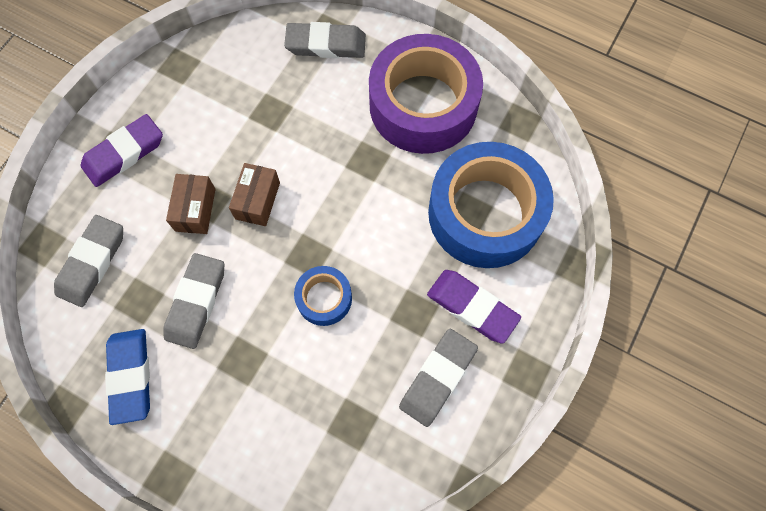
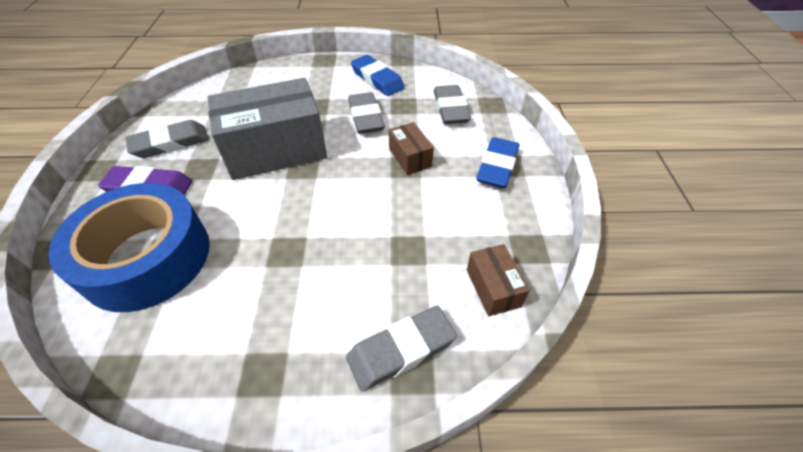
camera: 150 degrees right, 20 degrees down
(124, 153) = (497, 166): purple eraser -> blue eraser
(257, 200) = (367, 182): brown box -> brown box (493, 288)
(324, 298) = (276, 150): blue tape -> grey box
(423, 105) = (247, 334): purple tape -> none
(438, 378) = (170, 143): grey eraser -> grey eraser turned 60 degrees clockwise

